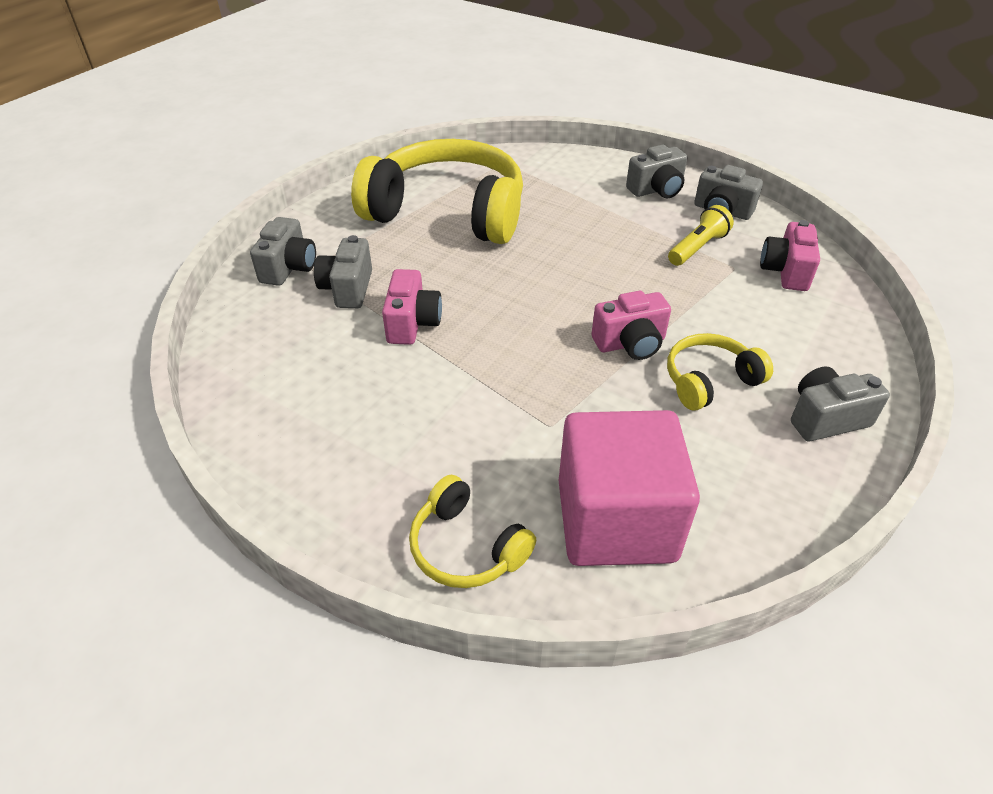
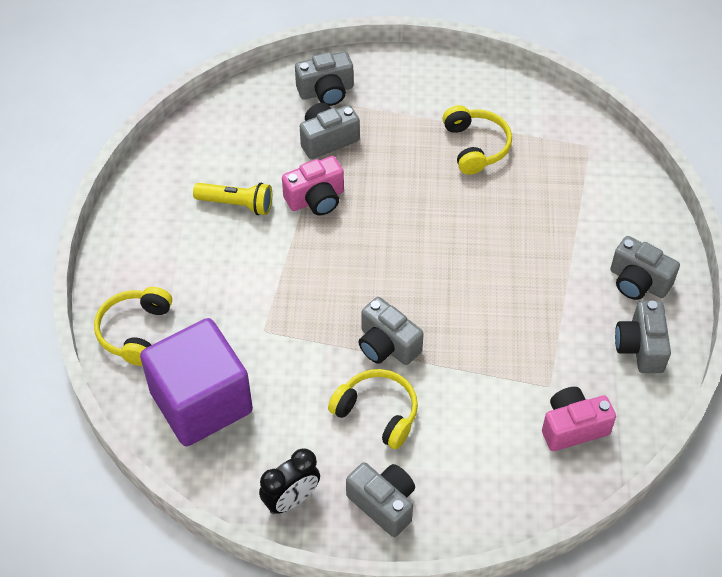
camera: 60 degrees right, 10 degrees up
(448, 211) = (476, 146): yellow headphones -> yellow headphones, size x0.47
(616, 520) = (201, 402): pink cube -> purple cube
(630, 343) = (387, 345): pink camera -> grey camera
(697, 247) = (560, 347): yellow flashlight -> yellow flashlight (237, 204)
(793, 490) = (291, 499): none -> black clock

